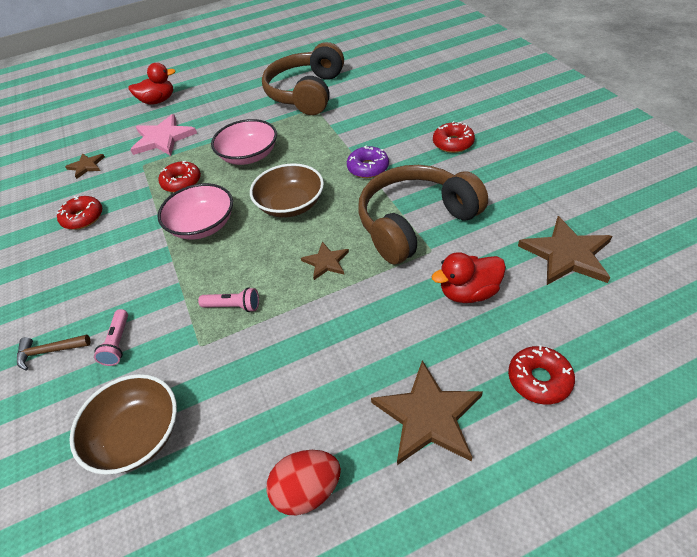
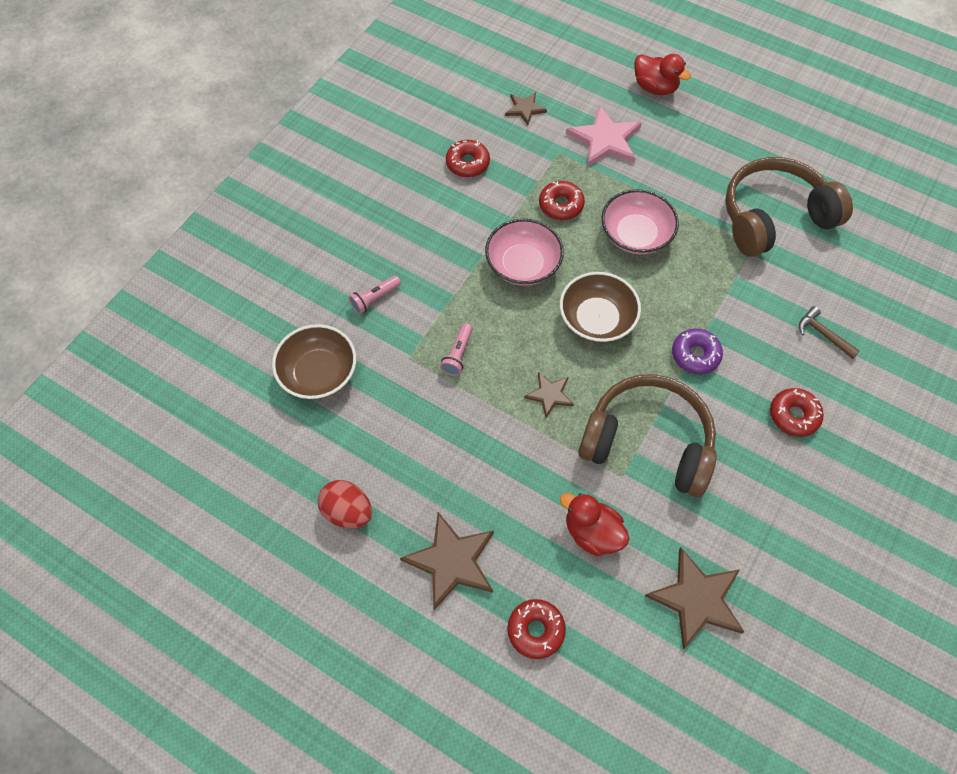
camera: 50 degrees right, 15 degrees up
(49, 351) = (339, 258): brown hammer -> brown hammer (823, 334)
(233, 306) = (458, 354): pink flashlight -> pink flashlight turned 45 degrees clockwise

